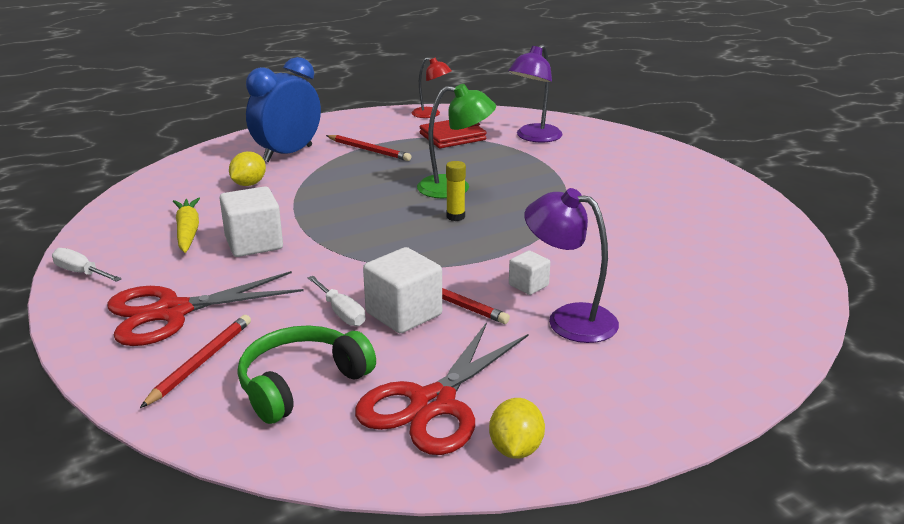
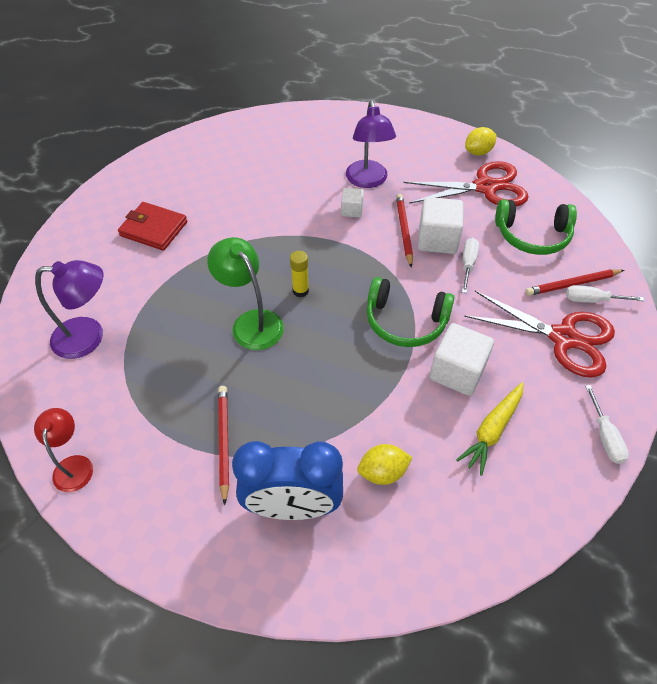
camera: 130 degrees left, 25 degrees up
(163, 360) = (592, 300): none -> white screwdriver
(340, 245) = (405, 322): none -> green headphones
(452, 137) = (133, 399): red wallet -> red wallet (154, 229)

